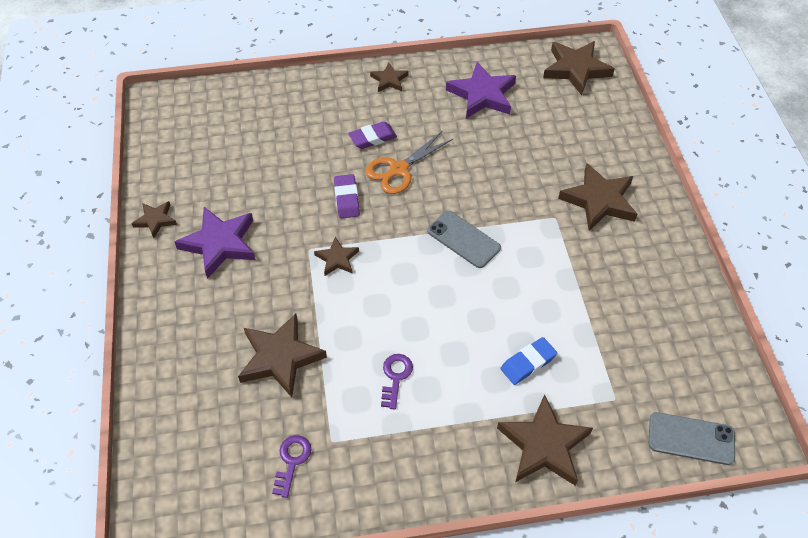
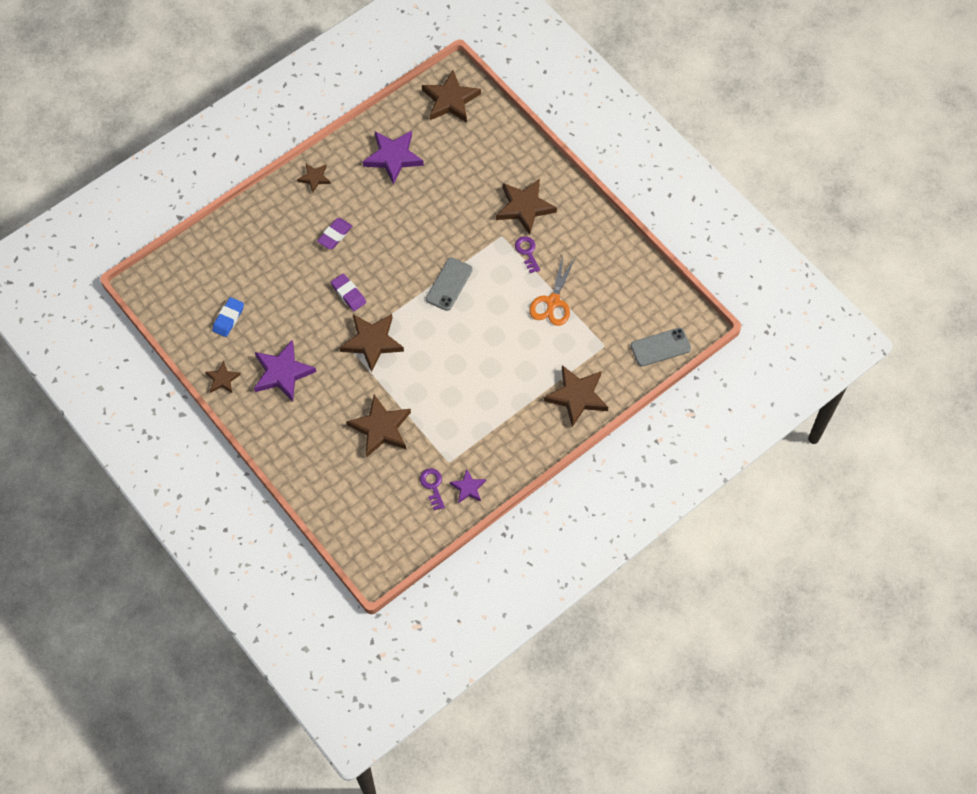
camera: 30 degrees left, 10 degrees up
(333, 488) = (468, 488): none -> purple star
(337, 259) = (372, 342): brown star -> brown star, size x1.83
(395, 377) = (462, 402): purple key -> purple key (527, 252)
(398, 170) = (370, 252): orange scissors -> orange scissors (553, 302)
(463, 239) = (449, 284): grey phone -> grey phone turned 75 degrees counterclockwise
(528, 363) = (540, 350): blue eraser -> blue eraser (228, 318)

